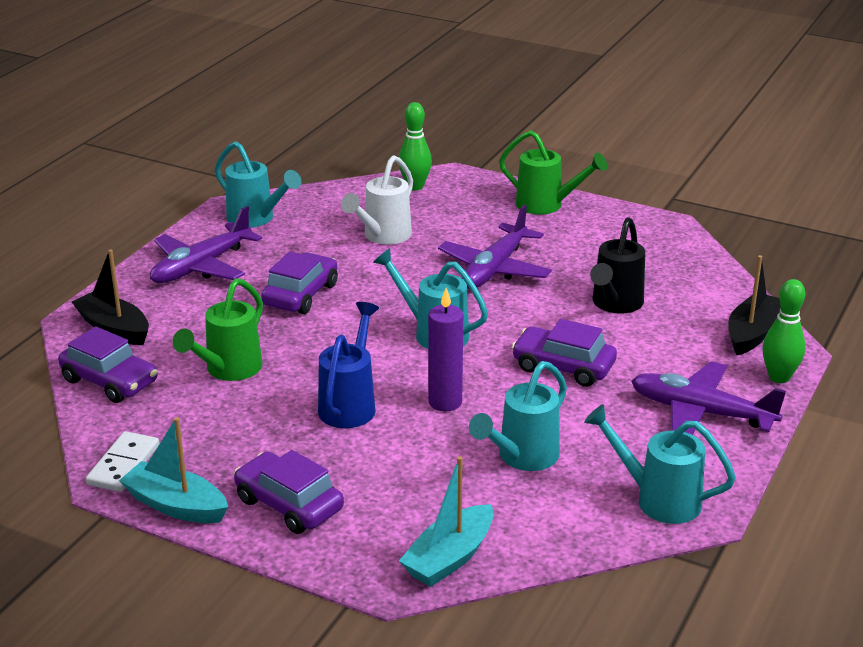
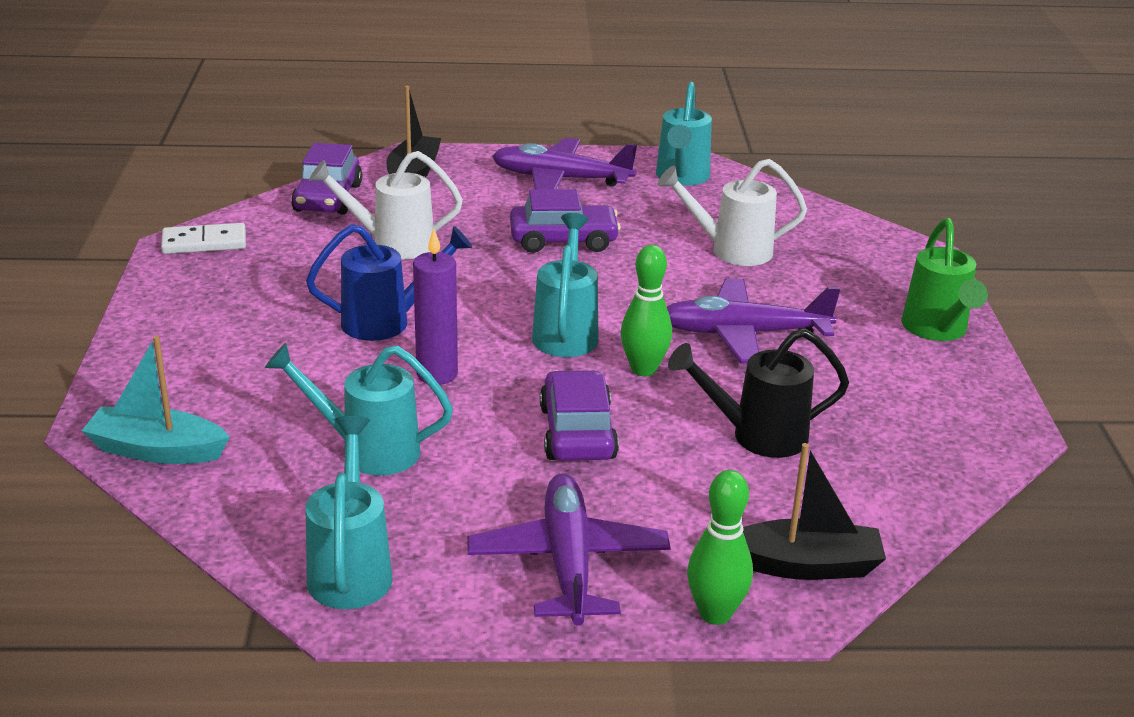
camera: 60 degrees right, 0 degrees up
(176, 505) = (159, 284): turquoise boat -> none
(228, 370) = (392, 244): green watering can -> white watering can
(289, 504) = (194, 337): purple car -> none
(415, 186) = (864, 239): green bowling pin -> green bowling pin (643, 369)

